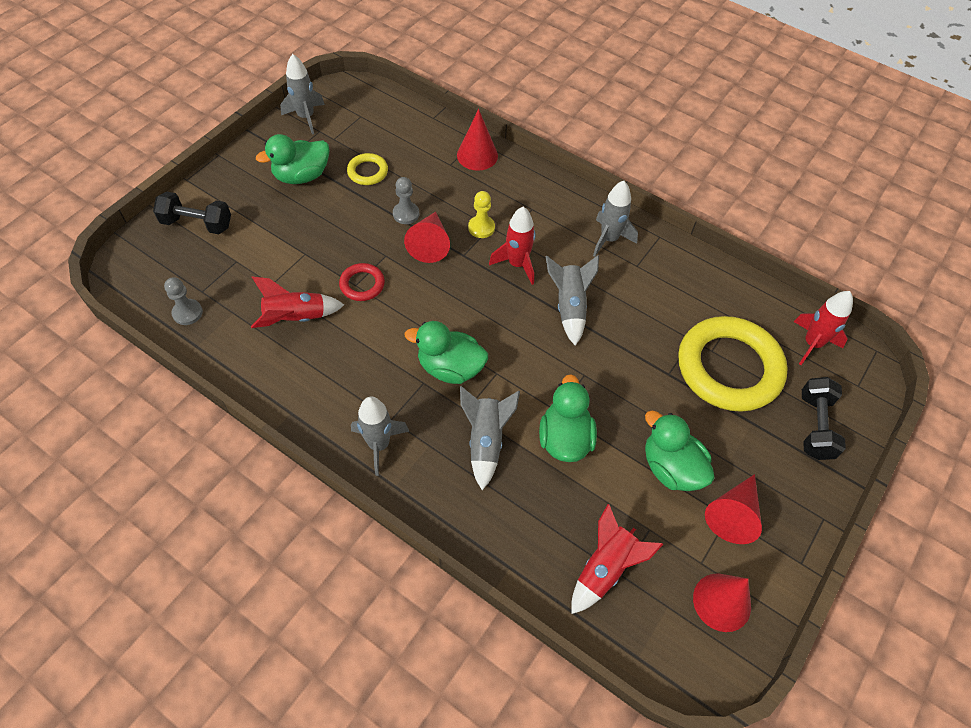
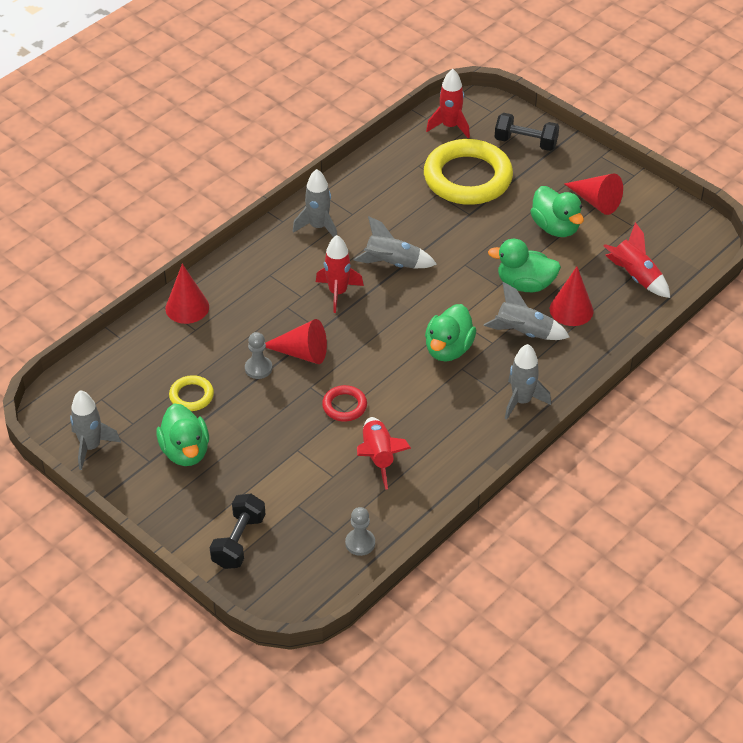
camera: 80 degrees left, 10 degrees down
(481, 227) = (287, 313): yellow pawn -> none
(671, 468) = (555, 227): green duck -> green duck turned 90 degrees counterclockwise
(722, 602) = (661, 220): red cone -> red cone (571, 310)

